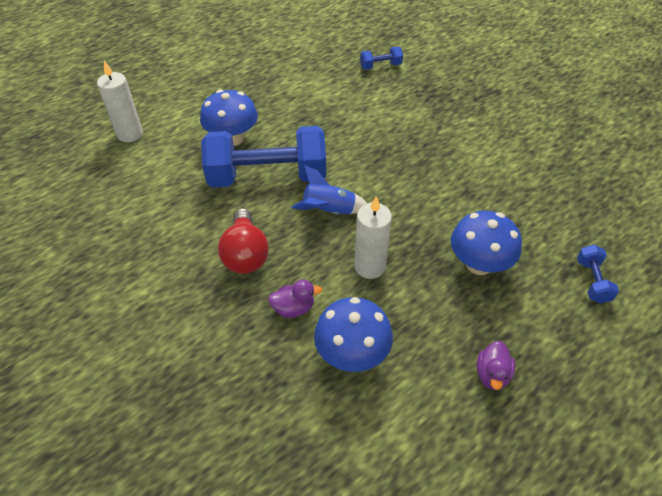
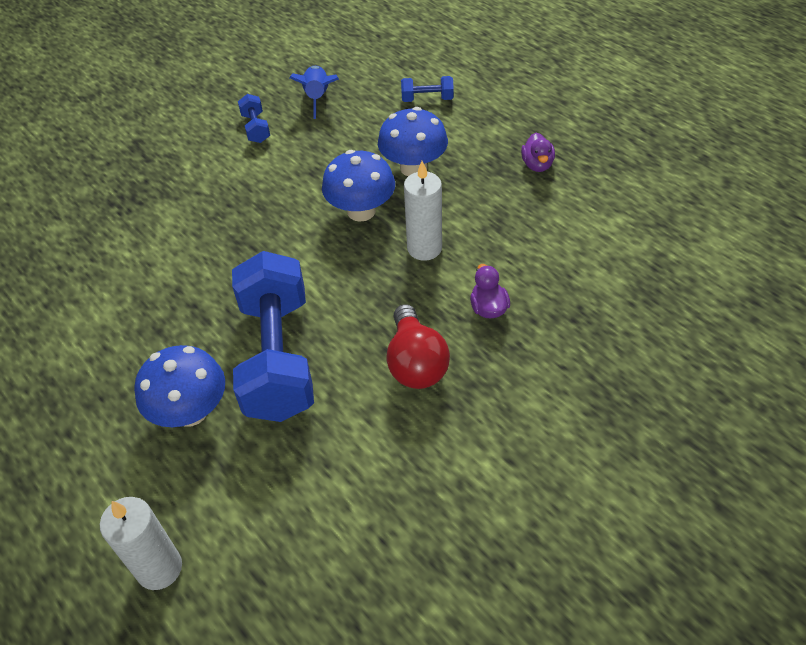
camera: 90 degrees left, 0 degrees up
(245, 254) = (415, 363): red light bulb -> red light bulb turned 90 degrees clockwise
(329, 211) = (341, 288): blue rocket -> blue rocket (317, 98)
(352, 353) = (535, 257): blue mushroom -> blue mushroom (361, 211)
(380, 66) = (51, 250): blue dumbbell -> blue dumbbell (256, 128)
(492, 374) = (537, 165): purple duck -> purple duck turned 75 degrees clockwise

